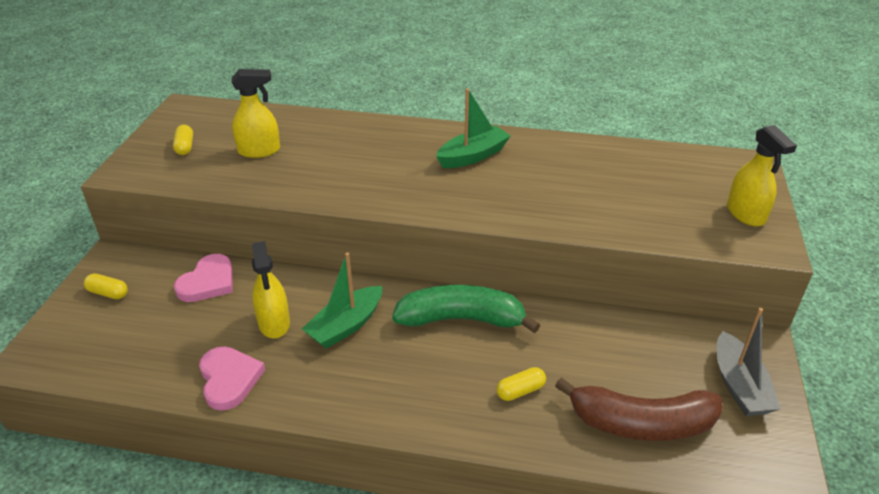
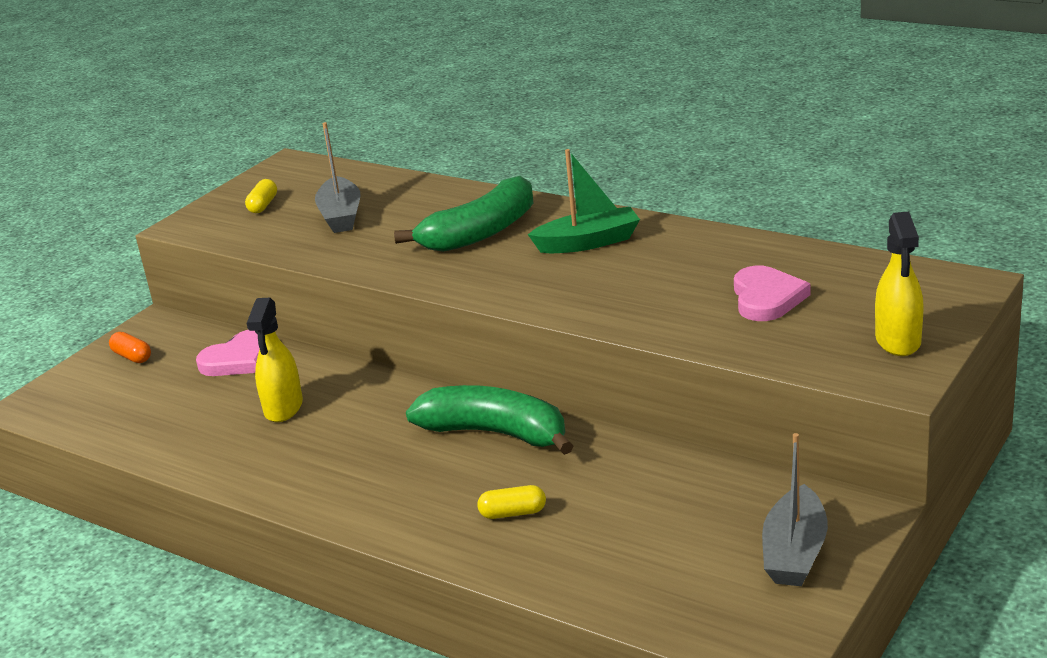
camera: 25 degrees right, 10 degrees down
(108, 293) = (132, 357): yellow capsule -> orange capsule
(229, 379) = (206, 452): pink heart -> pink heart (766, 298)
(259, 151) = (341, 216): yellow spray bottle -> grey boat
(346, 326) = (359, 421): green boat -> none
(384, 155) = (481, 232): none -> green banana
(641, 423) = (634, 568): brown banana -> none

